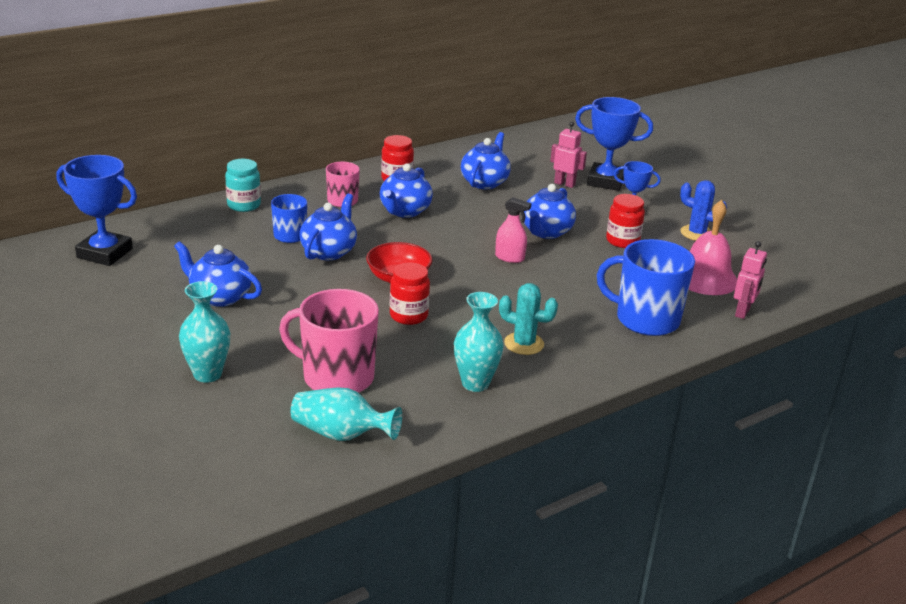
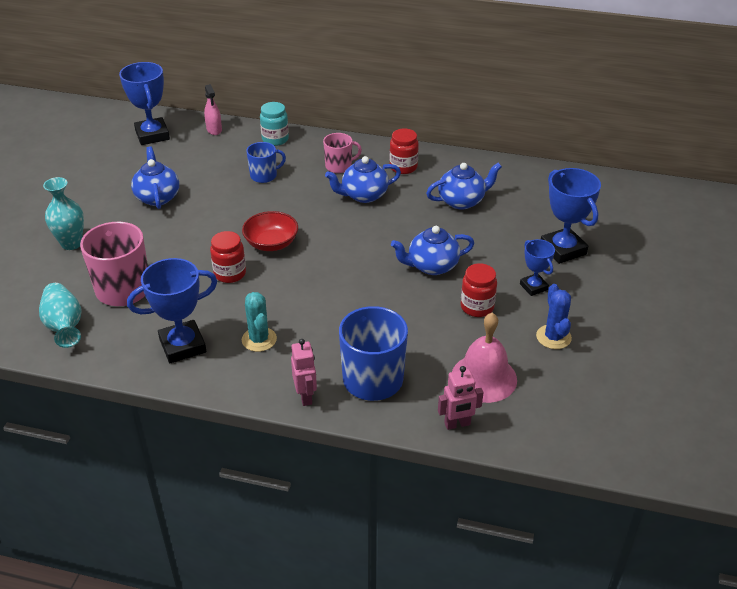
camera: 50 degrees right, 10 degrees up
(329, 251) = (265, 200): blue teapot -> none
(475, 383) = (182, 346): turquoise vase -> blue trophy
(509, 257) = (368, 271): pink spray bottle -> pink spray bottle (214, 130)
(564, 184) = (523, 234): pink robot -> pink robot (306, 396)

